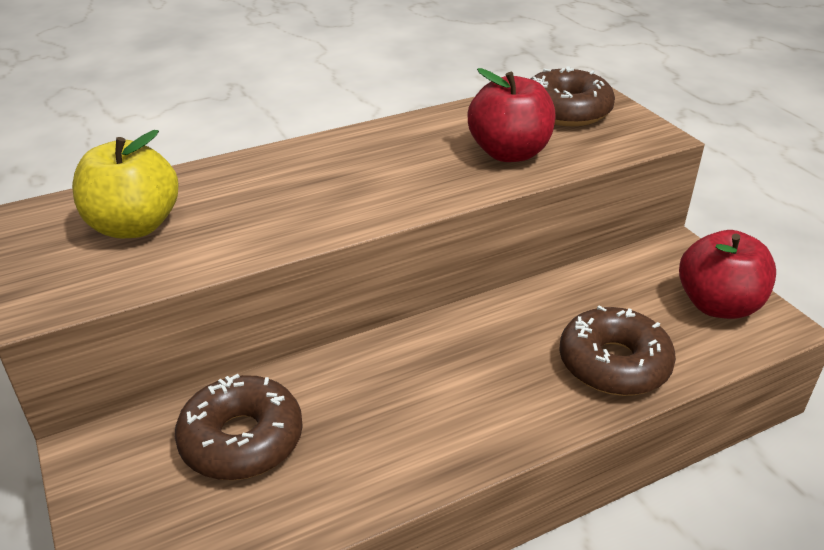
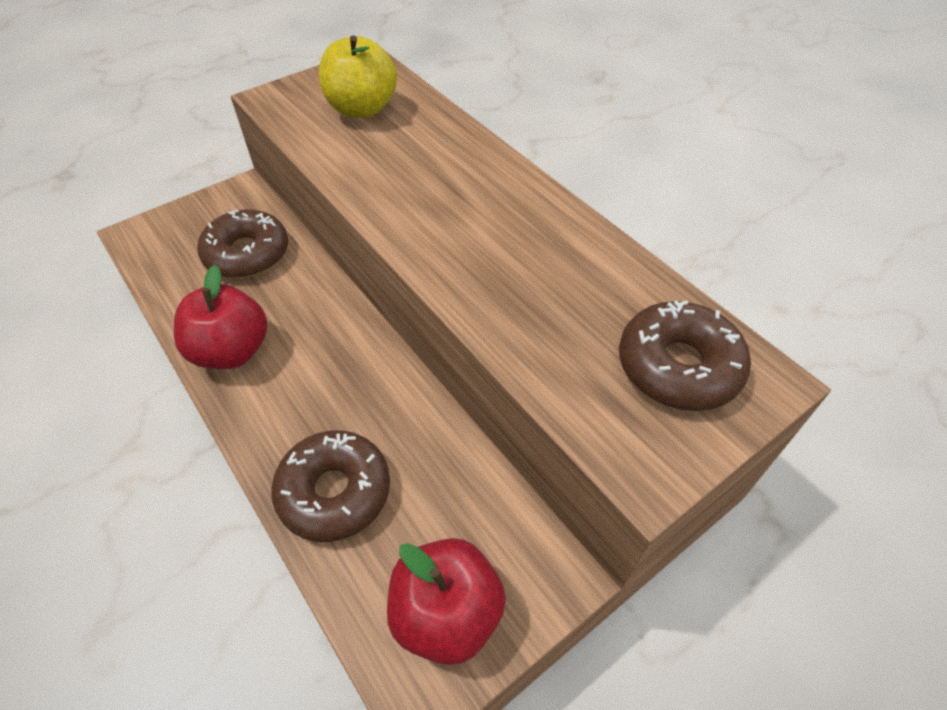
camera: 80 degrees right, 15 degrees up
(509, 153) = (542, 315): red apple -> red apple (232, 351)

